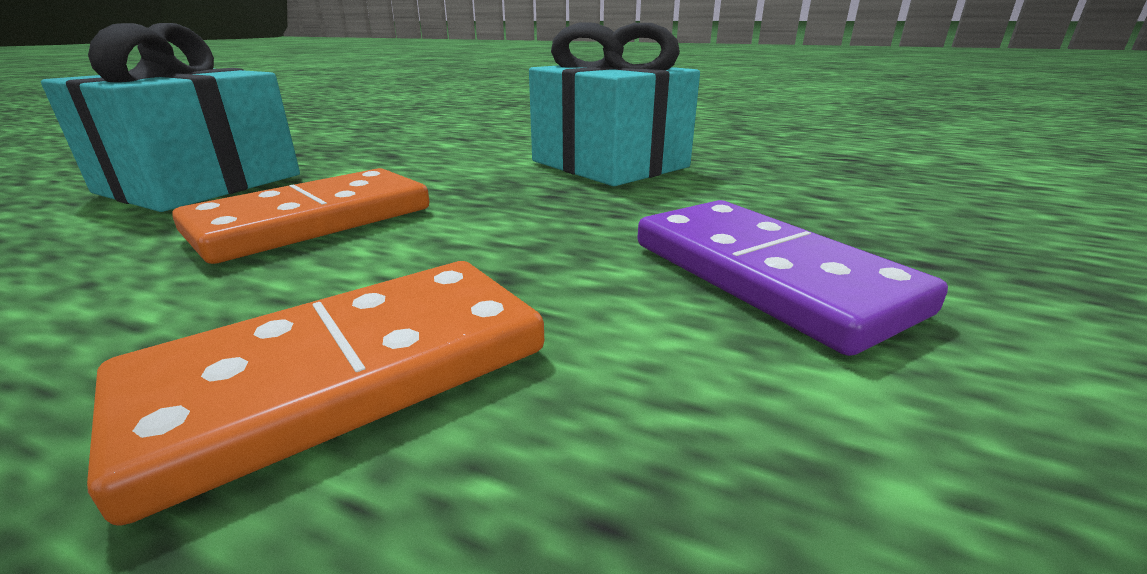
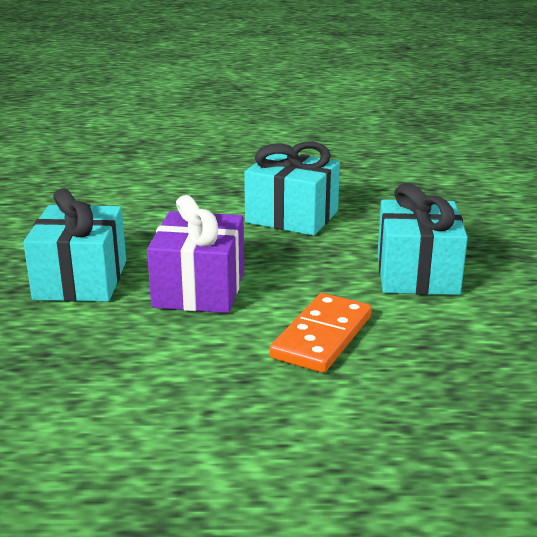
camera: 25 degrees left, 0 degrees up
(313, 221) = (199, 289): orange domino -> purple gift
(767, 276) = (417, 274): purple domino -> turquoise gift

